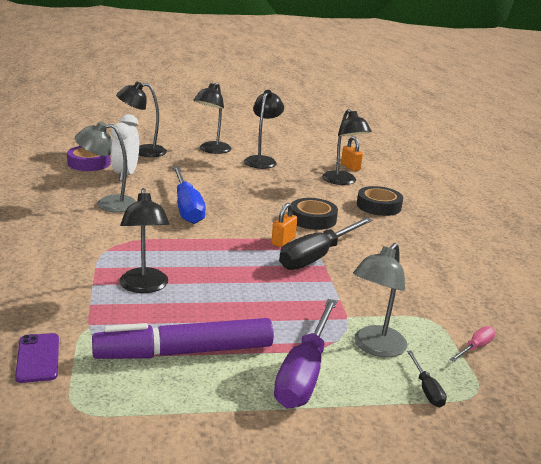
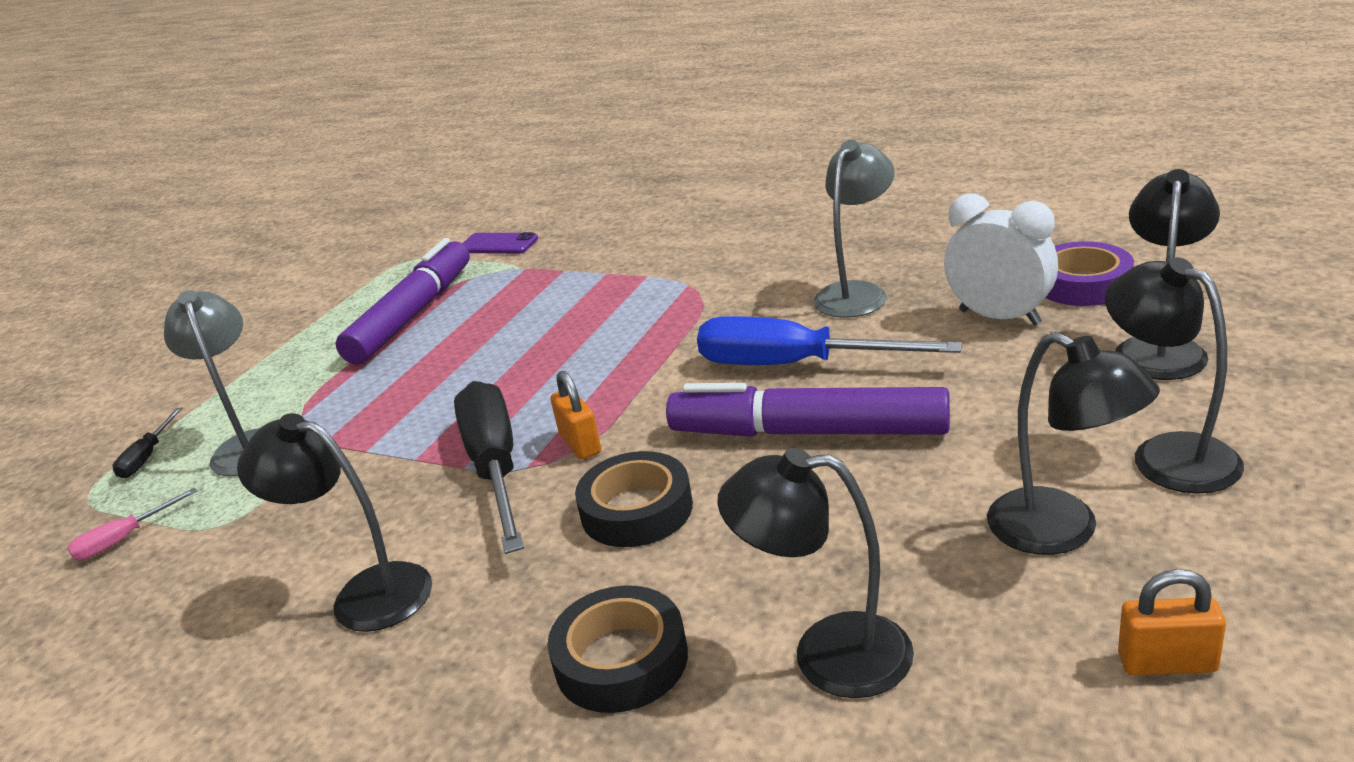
camera: 130 degrees right, 5 degrees up
(144, 287) = (565, 303): black lamp -> black lamp (365, 594)
(238, 198) = (808, 432): none -> purple marker
(304, 373) = (287, 380): purple screwdriver -> none
(350, 167) = (950, 734): orange padlock -> orange padlock (1167, 663)
(426, 389) = (147, 457): black screwdriver -> black screwdriver turned 105 degrees counterclockwise
(475, 347) = (124, 539): pink screwdriver -> pink screwdriver turned 60 degrees clockwise

